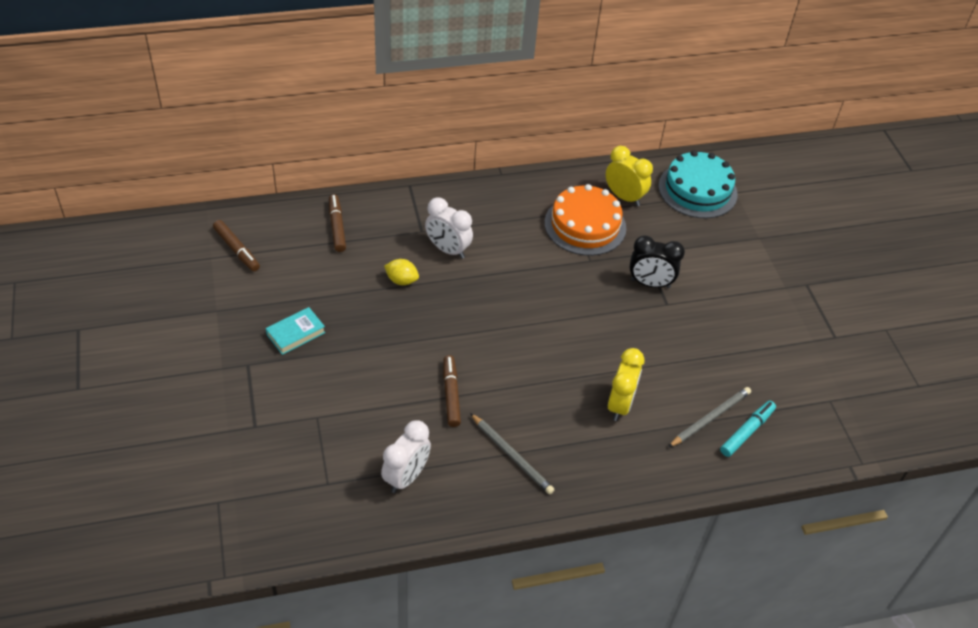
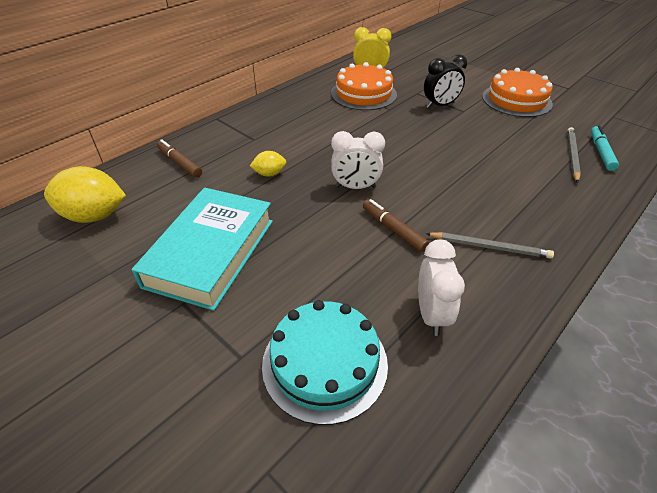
camera: 30 degrees left, 5 degrees down
(237, 250) = (94, 216): brown marker -> yellow lemon
(296, 333) = (211, 252): turquoise book -> turquoise book, size x2.30
(448, 249) = (285, 141): white clock -> white clock (355, 187)
(620, 405) = (513, 175): yellow clock -> none
(697, 190) = (406, 56): turquoise cake -> turquoise cake (324, 363)
(746, 321) = (516, 100): none -> orange cake

